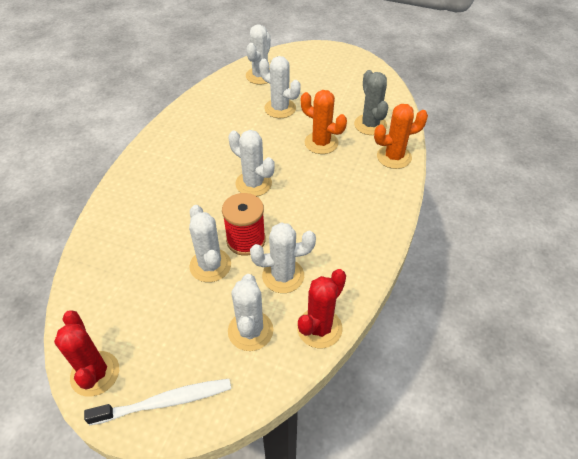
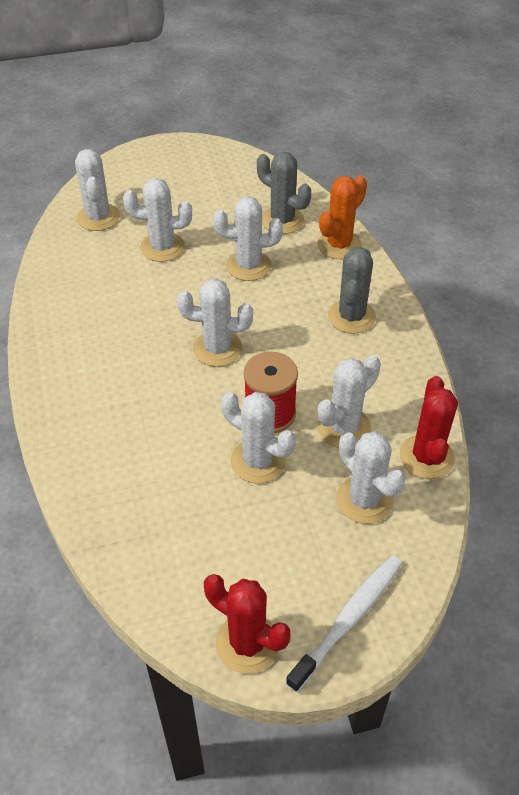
camera: 35 degrees left, 0 degrees up
(321, 143) = (248, 266): orange cactus -> white cactus
(357, 207) = (351, 317): none -> grey cactus

